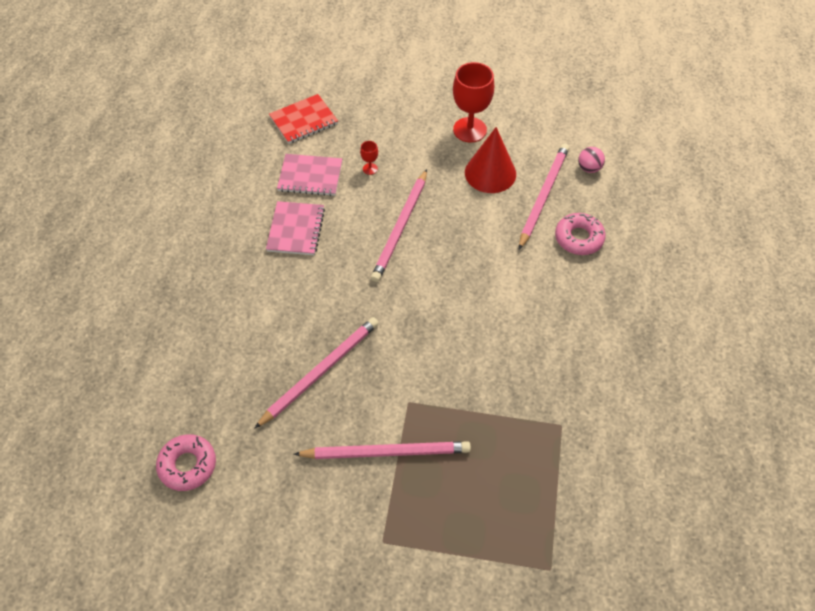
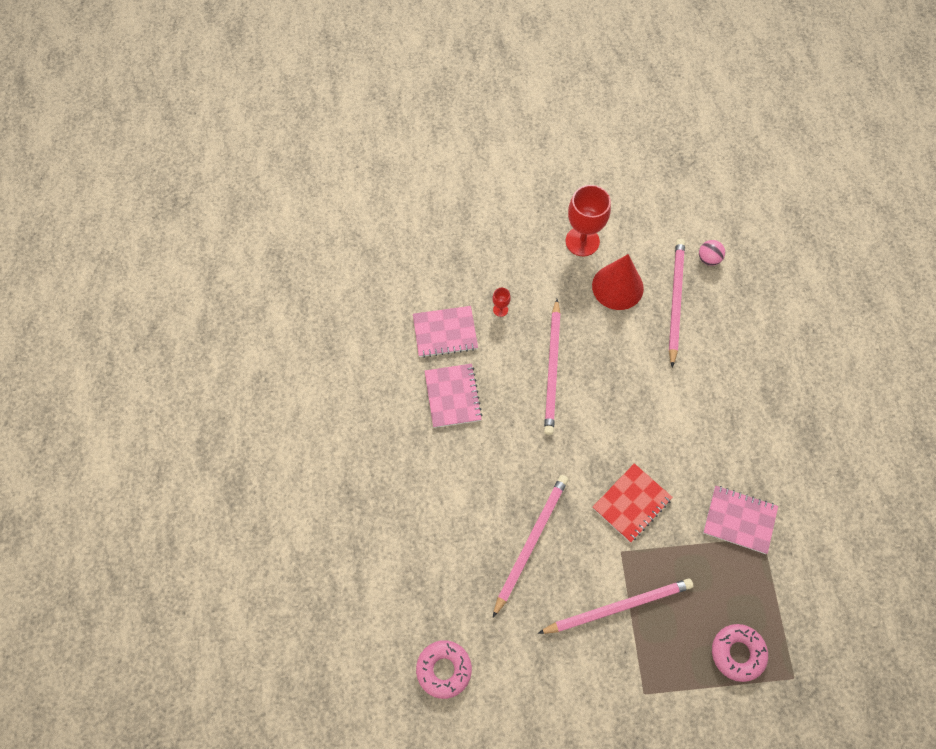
camera: 15 degrees left, 10 degrees up
(303, 120) = (415, 269): red notebook -> red notebook (631, 503)
(542, 402) = (739, 520): none -> pink notebook
(579, 238) = (721, 339): pink donut -> pink donut (737, 653)

